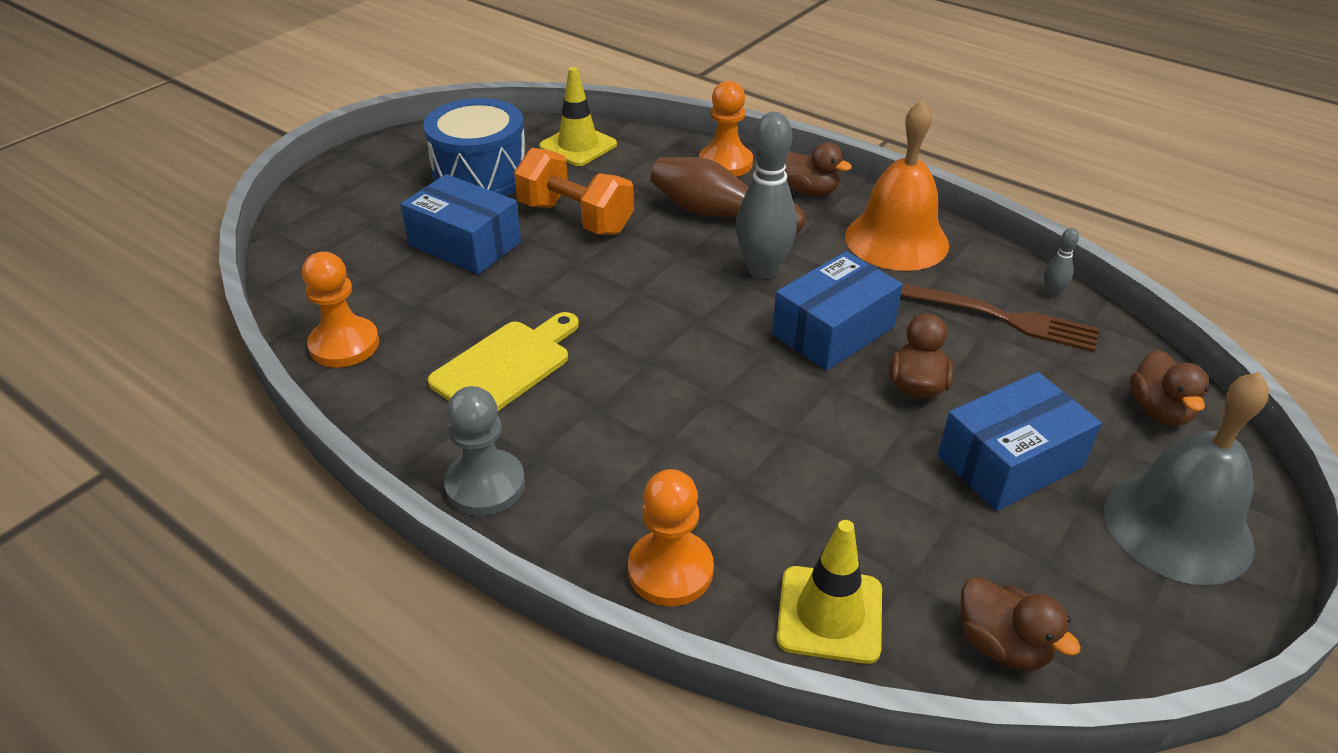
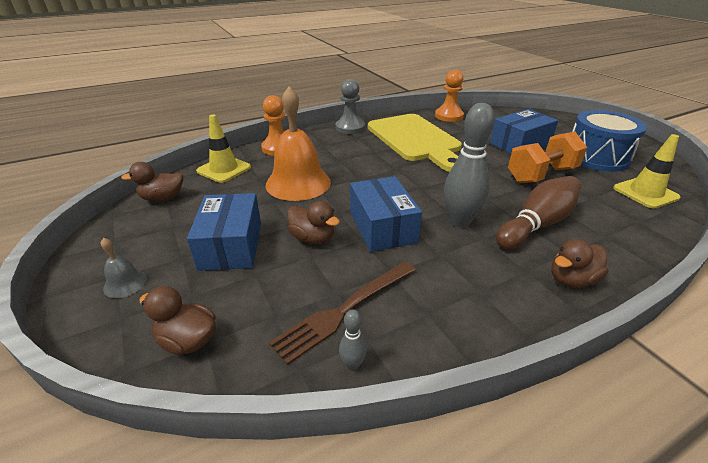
camera: 115 degrees right, 5 degrees down
(505, 365) = (415, 139): yellow cutting board -> yellow cutting board, size x1.64
(725, 163) = (623, 249): orange pawn -> none
(896, 240) = (477, 300): orange bell -> orange bell (298, 183)
(1177, 527) = (125, 283): grey bell -> grey bell, size x0.44

